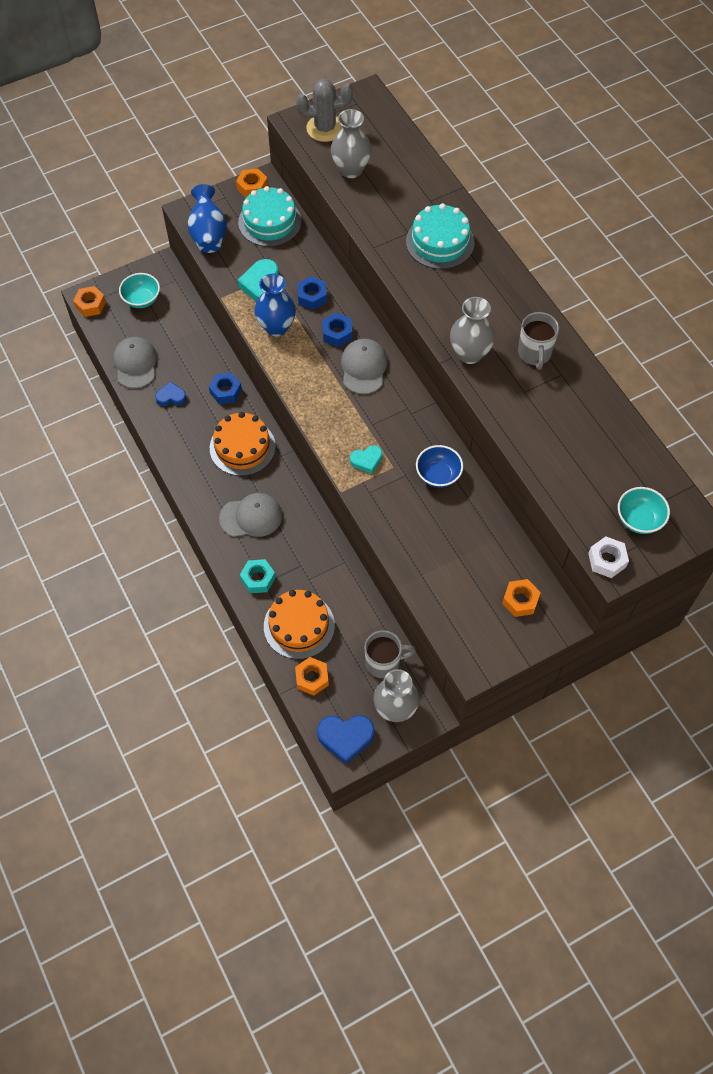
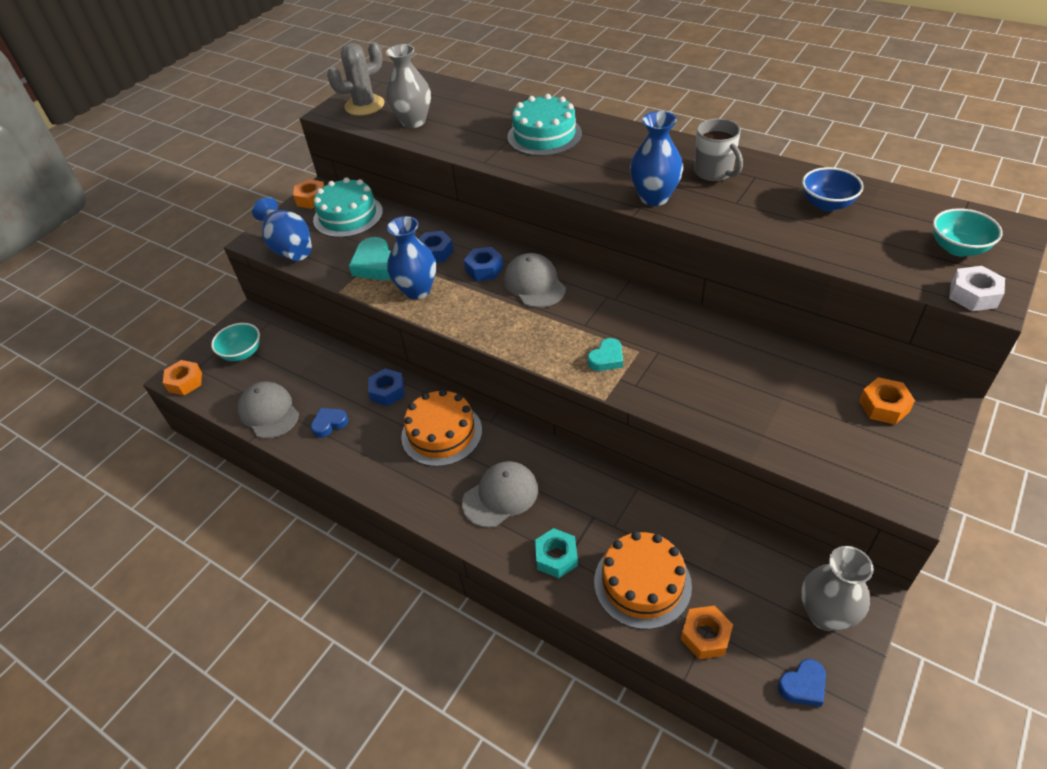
camera: 25 degrees left, 15 degrees down
(345, 737) = (803, 685): blue heart -> blue heart, size x0.61
(384, 662) = (768, 570): grey mug -> none
(438, 475) = (690, 337): blue bowl -> blue bowl (827, 204)
(469, 354) = (654, 197): grey vase -> blue vase

